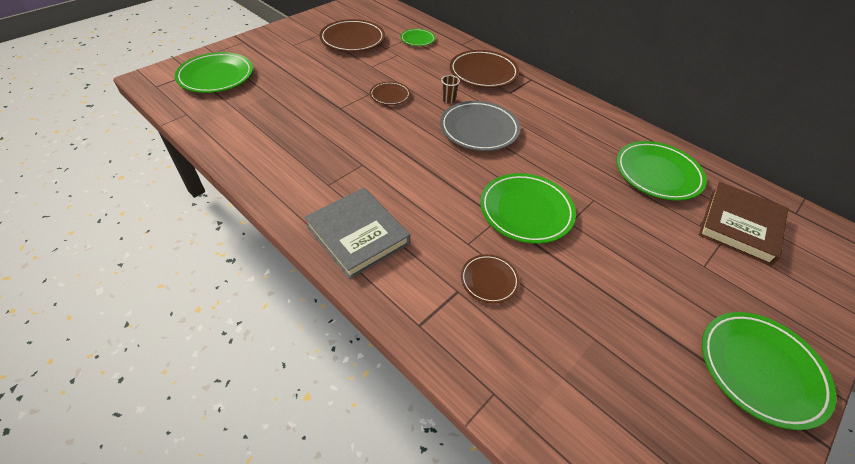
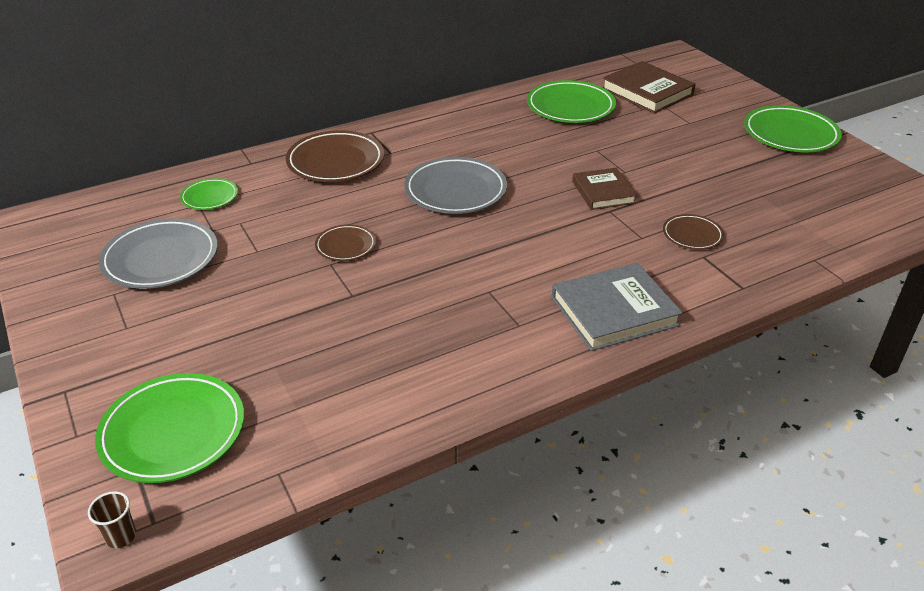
camera: 70 degrees left, 10 degrees down
(352, 39) = (161, 259): brown plate -> grey plate
(448, 100) = (382, 200): brown cup -> brown cup (121, 536)
(526, 211) = (603, 192): green plate -> brown book

